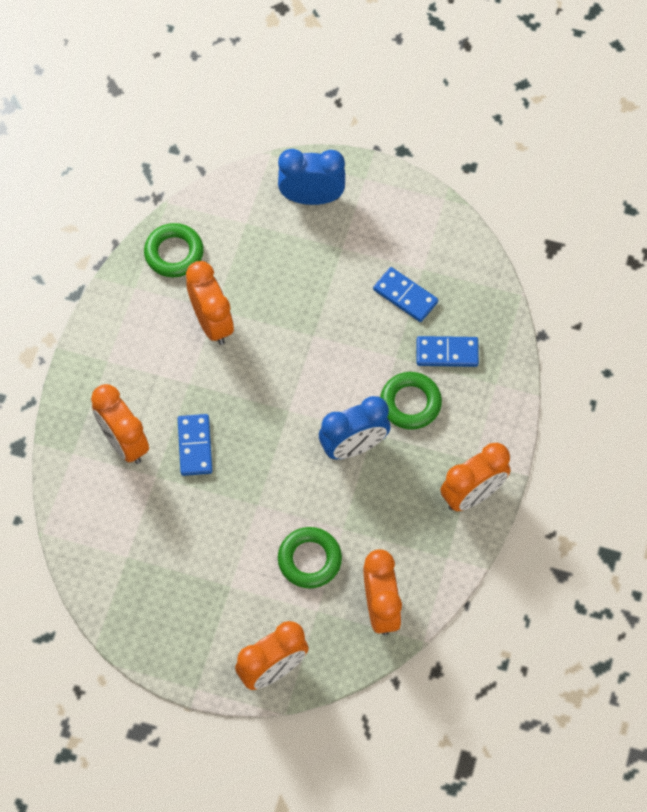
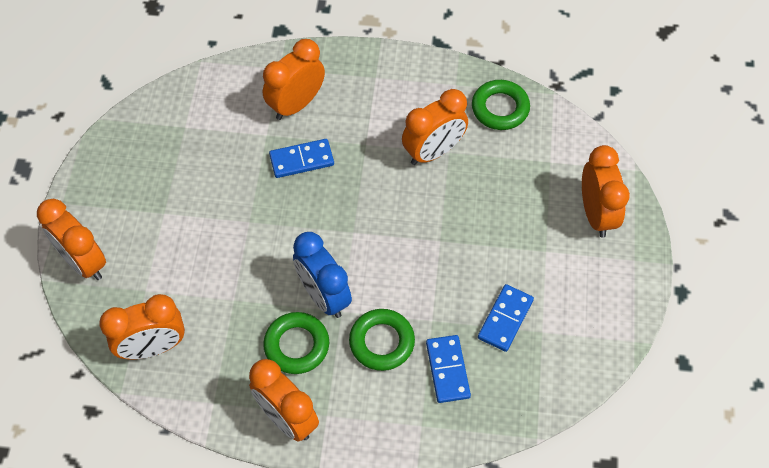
camera: 80 degrees right, 5 degrees down
(309, 559) = (197, 275): green ring -> green ring (297, 345)
(311, 198) = (596, 214): blue clock -> orange clock

